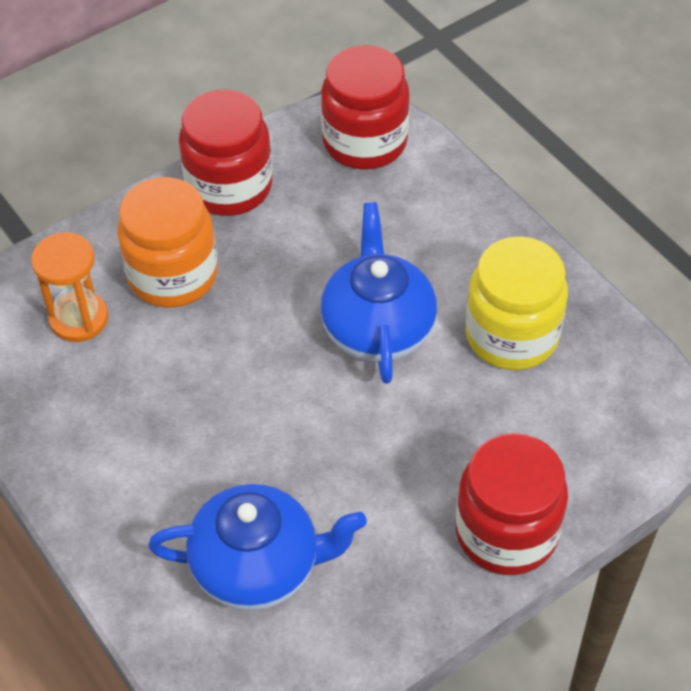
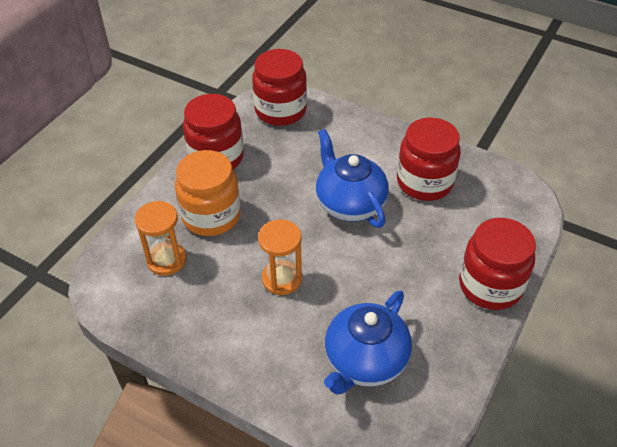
camera: 25 degrees left, 5 degrees down
(216, 405) = (282, 279): none -> orange hourglass
(258, 567) = (364, 361): blue teapot -> blue teapot turned 150 degrees clockwise
(511, 335) = (424, 182): yellow jar -> red jar

